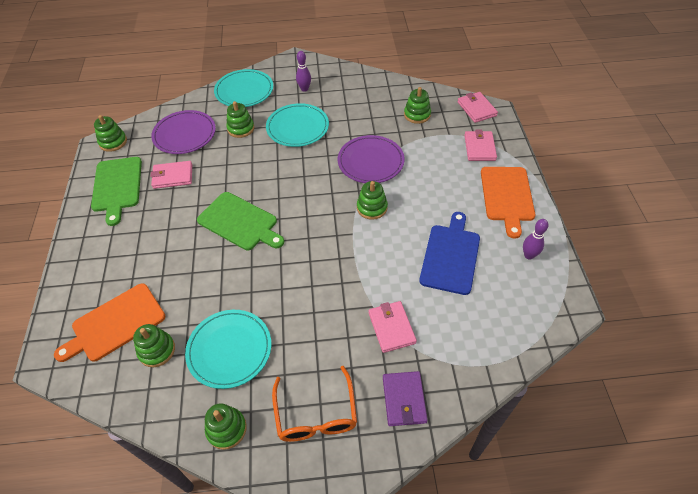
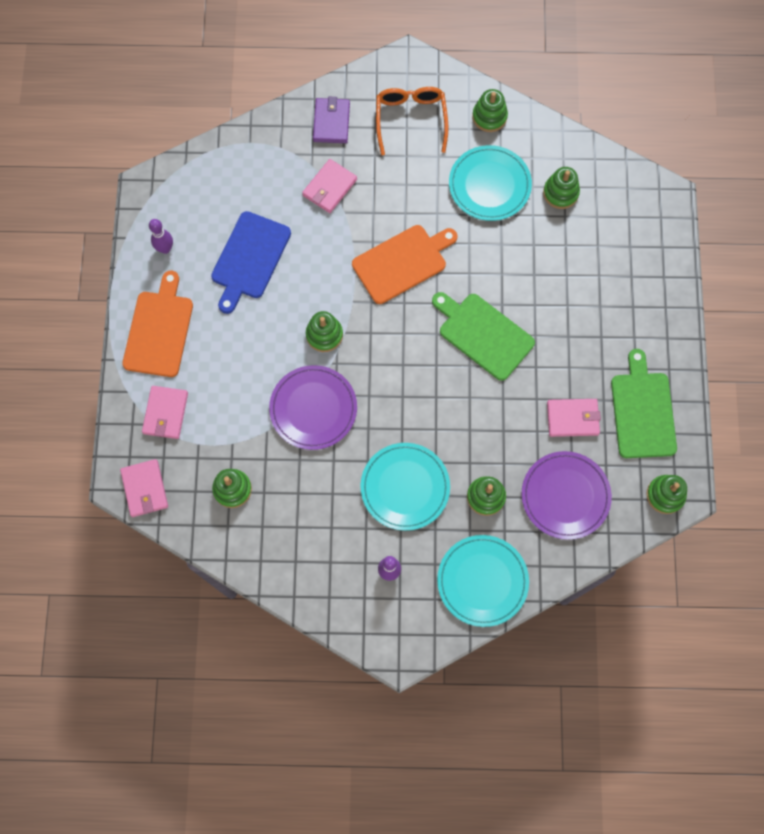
camera: 175 degrees left, 20 degrees up
(115, 323) = (607, 225): orange cutting board -> orange cutting board (402, 262)
(391, 328) = (329, 188): pink wallet -> pink wallet turned 45 degrees clockwise

